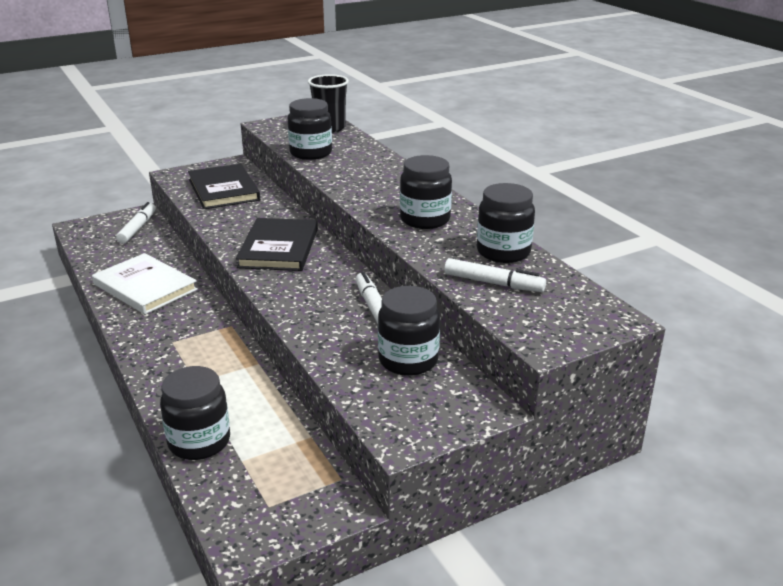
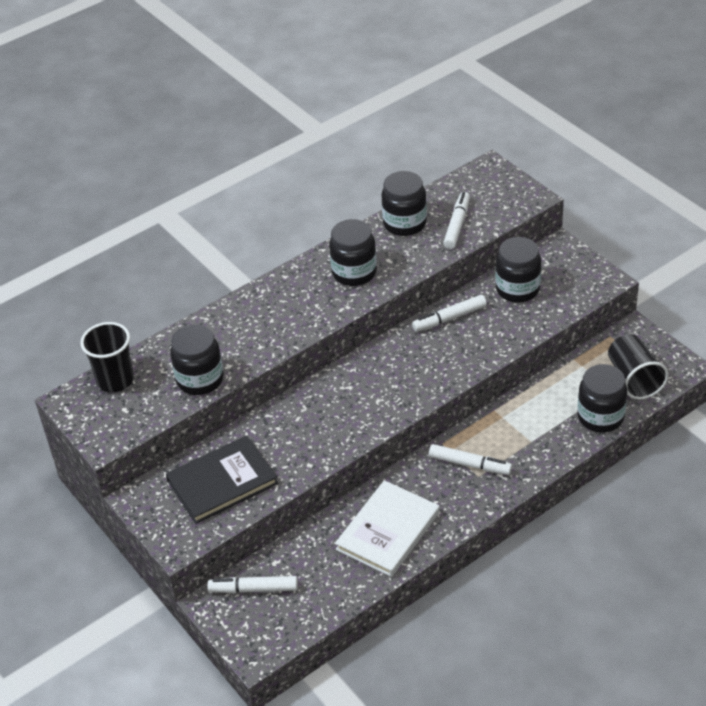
camera: 95 degrees left, 15 degrees up
(192, 338) = (469, 464): none -> white marker
(248, 486) = (634, 379): none -> black cup
(279, 248) = (357, 400): black book -> none

